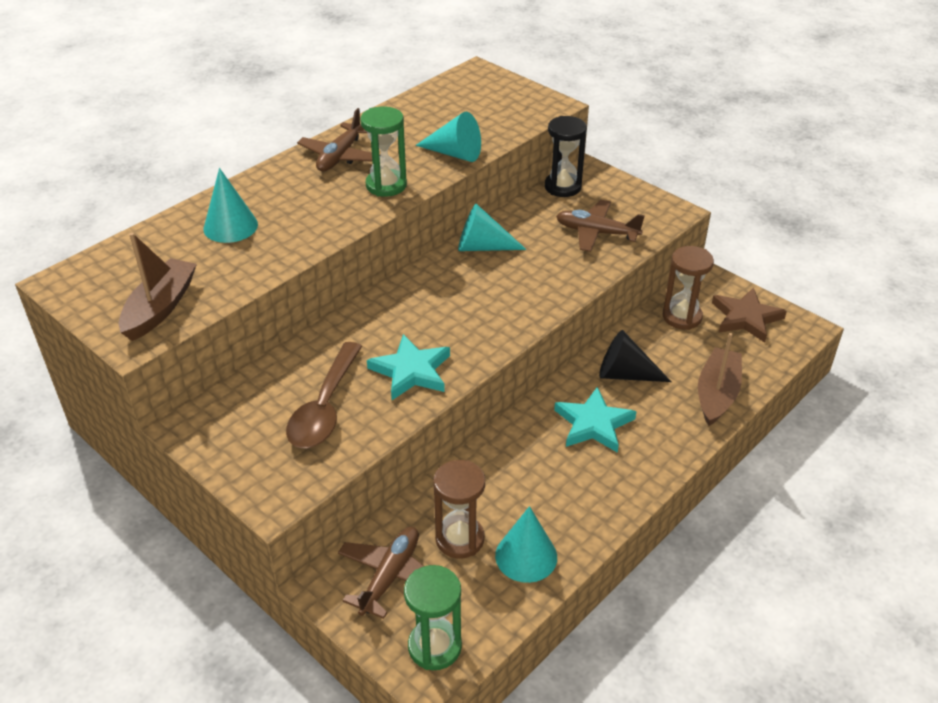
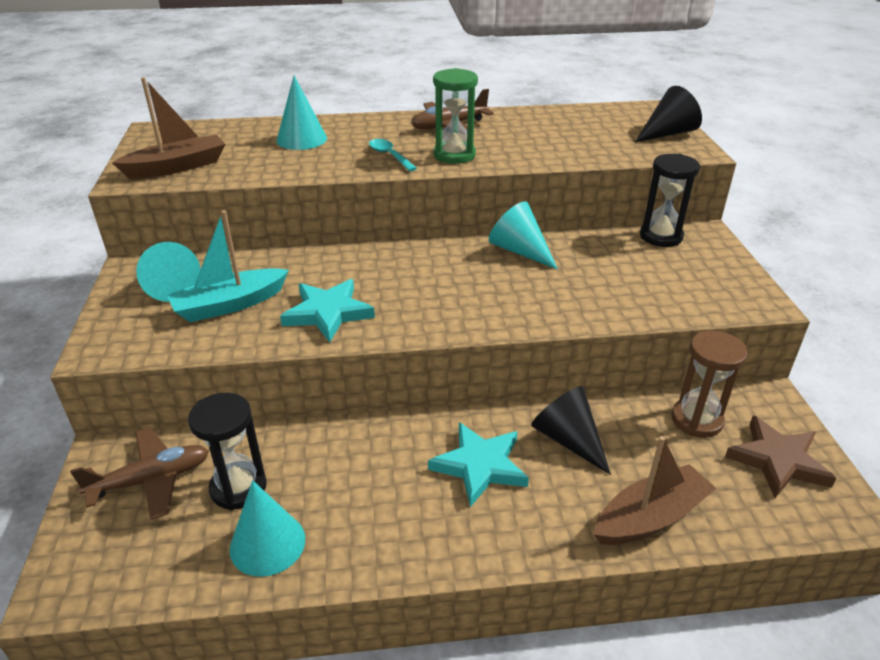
camera: 40 degrees right, 5 degrees down
(325, 407) = (229, 305): brown spoon -> turquoise boat
(335, 209) = (389, 156): none -> turquoise spoon
(434, 646) = (97, 565): green hourglass -> none
(455, 153) = (546, 154): turquoise cone -> turquoise cone (171, 286)
(459, 539) = (238, 488): brown hourglass -> black hourglass
(515, 95) = (667, 133): none -> black cone
(596, 233) = (647, 285): brown plane -> none

